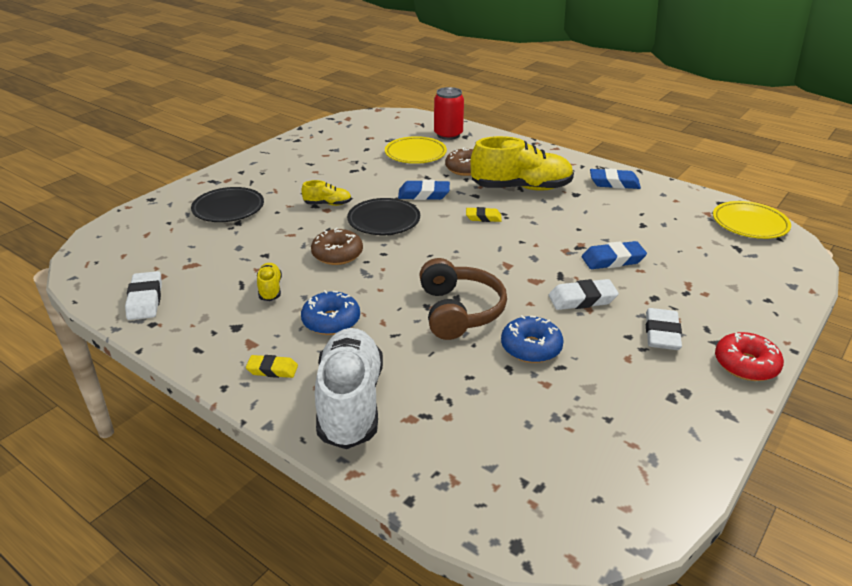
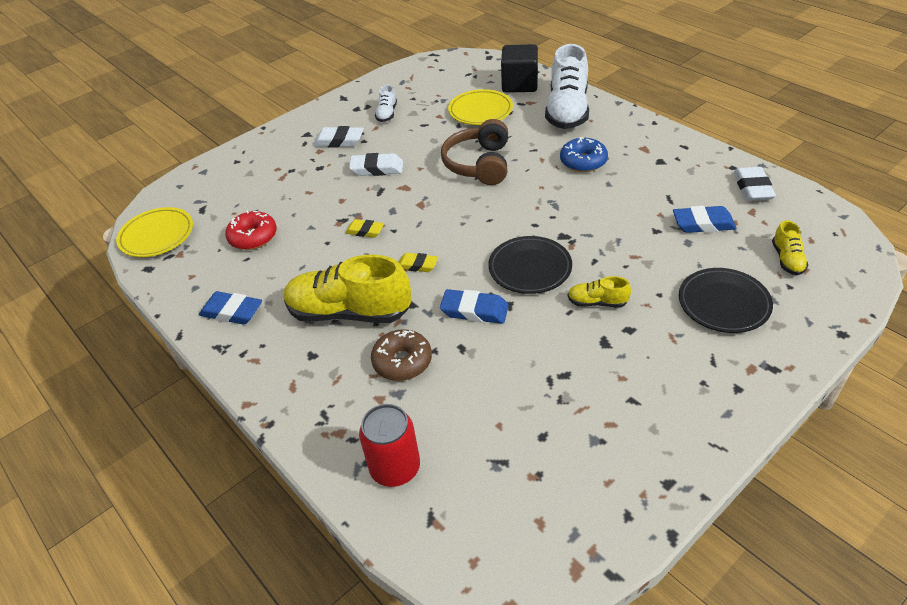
camera: 165 degrees left, 10 degrees up
(270, 289) = (640, 192): yellow shoe -> yellow shoe (787, 259)
(272, 370) = (623, 131): yellow eraser -> yellow eraser (365, 231)
(337, 254) = (581, 226): brown donut -> none
(415, 154) = (465, 410): yellow plate -> yellow plate (480, 111)
(435, 461) = (519, 84): none -> black cube
(531, 347) = (437, 136): blue donut -> none
(613, 260) = (323, 203): blue eraser -> blue eraser (703, 224)
(628, 383) = (387, 114): none -> white shoe
(661, 334) = (339, 141): white eraser -> white eraser turned 75 degrees clockwise
(746, 365) = (304, 120): red donut -> red donut (253, 237)

